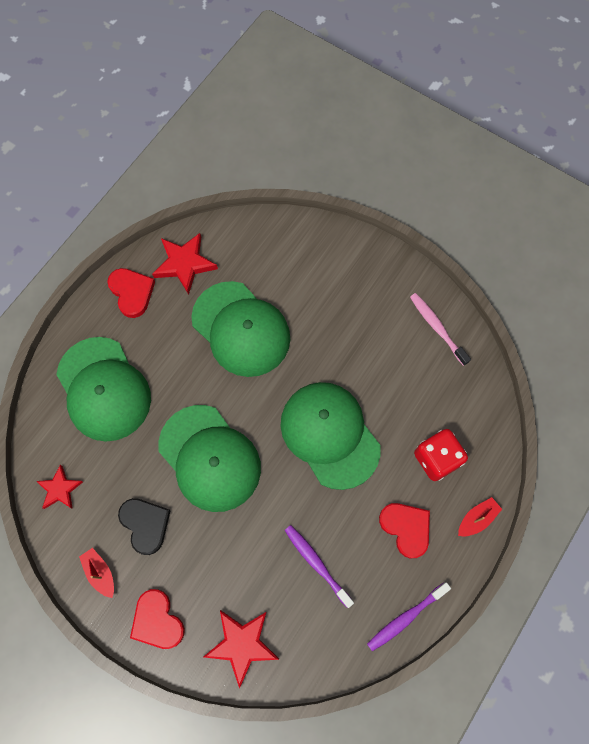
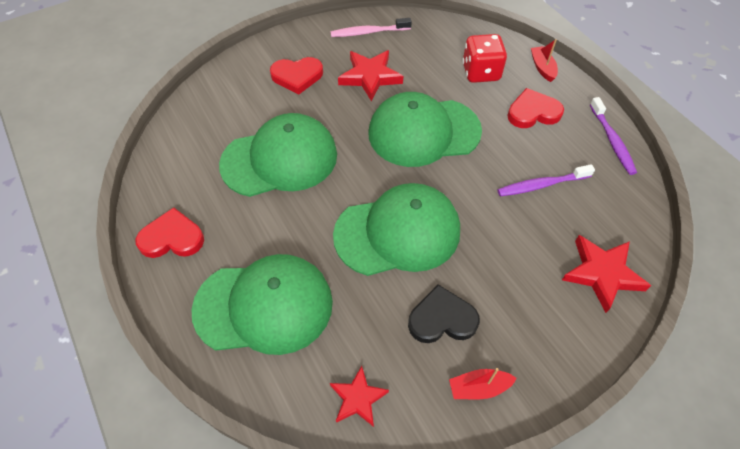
camera: 65 degrees left, 15 degrees down
(157, 621) = (554, 345): red heart -> red heart (297, 76)
(184, 264) = (177, 180): red star -> red star (370, 77)

